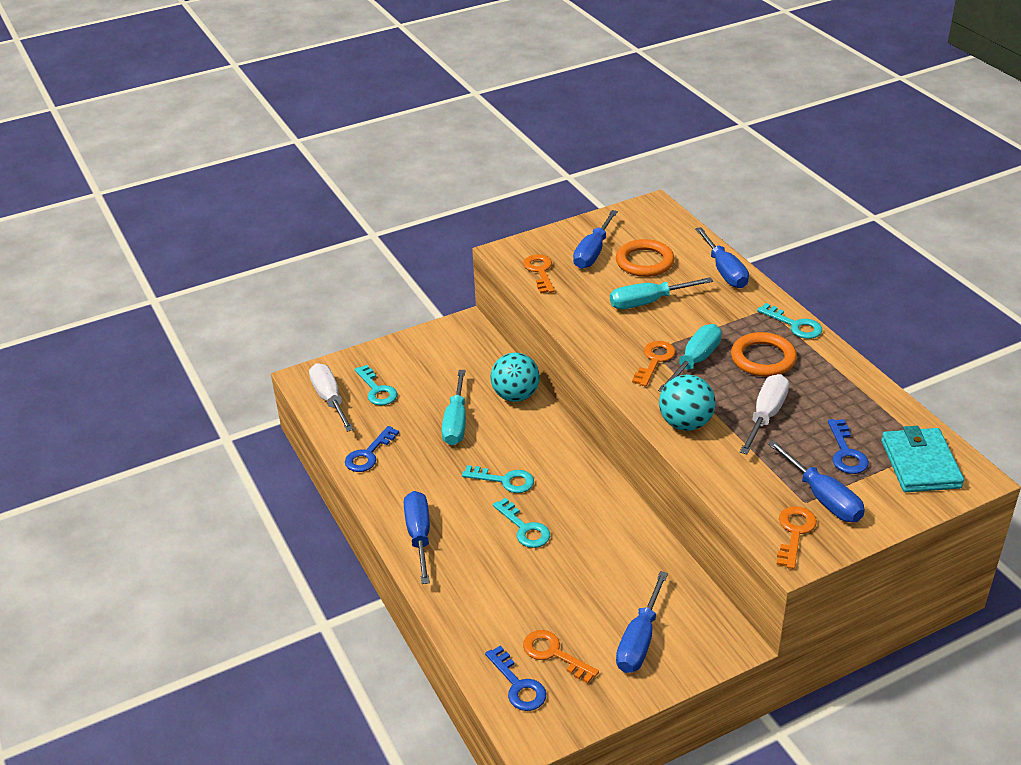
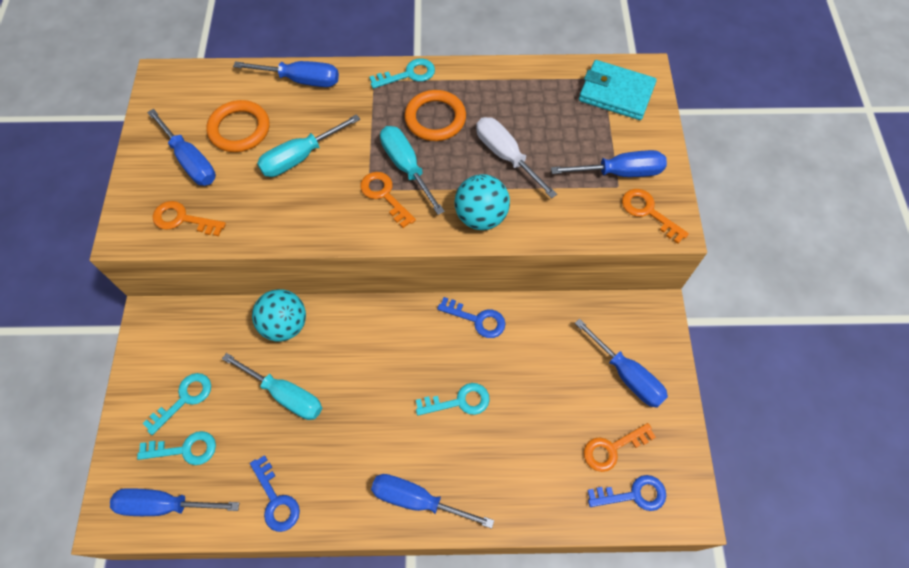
camera: 65 degrees left, 25 degrees up
(330, 399) = (165, 505): white screwdriver -> blue screwdriver
(505, 480) = (390, 389): turquoise key -> turquoise key (184, 399)
(648, 302) = (300, 157): turquoise screwdriver -> turquoise screwdriver turned 45 degrees clockwise
(846, 453) = (579, 129): blue key -> blue key (477, 319)

